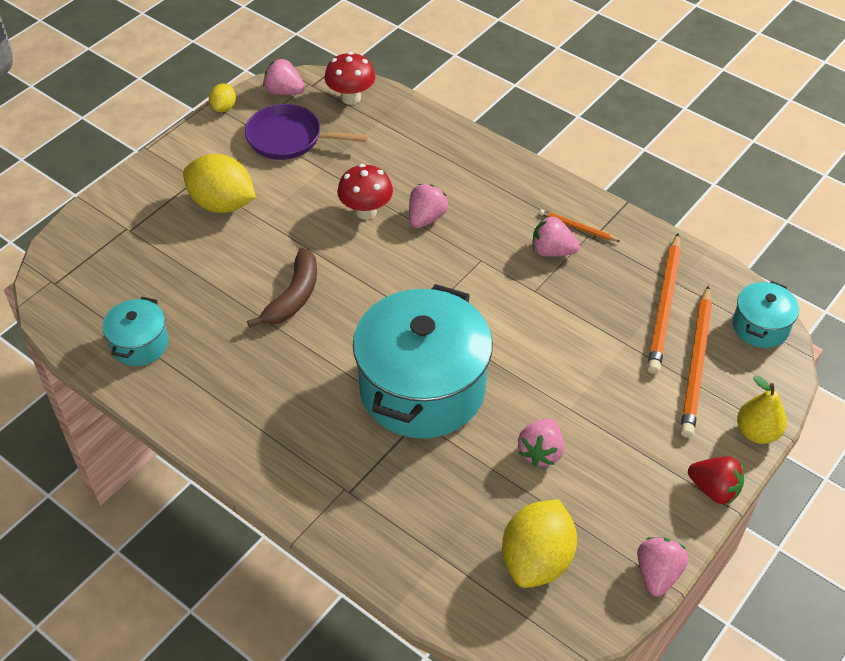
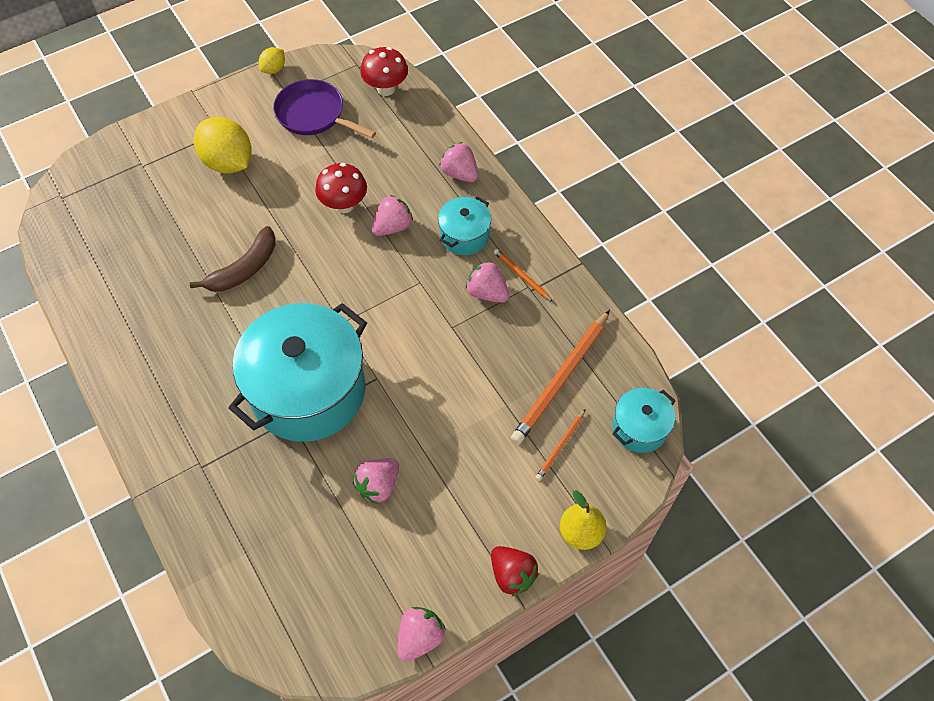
camera: 20 degrees right, 10 degrees up
(140, 344) = (101, 275): turquoise pot -> turquoise pot (464, 236)
(284, 91) = (332, 67): pink strawberry -> pink strawberry (459, 173)
(536, 560) = (323, 586): yellow lemon -> none
(696, 364) = (560, 446): orange pencil -> orange pencil, size x0.50

